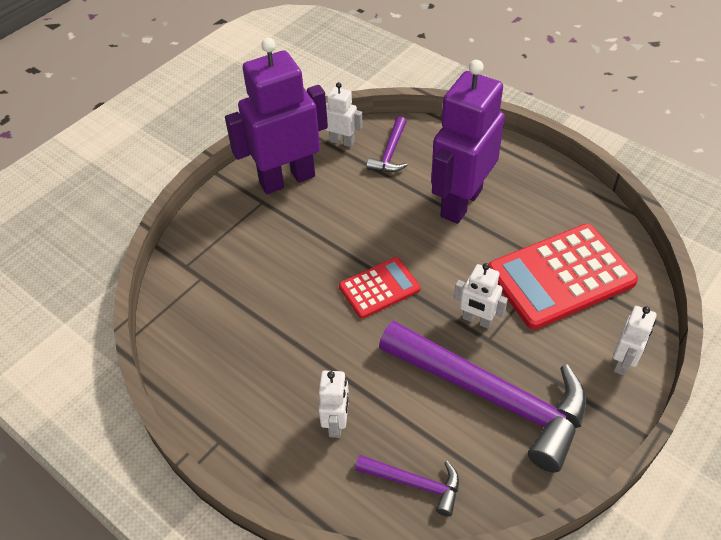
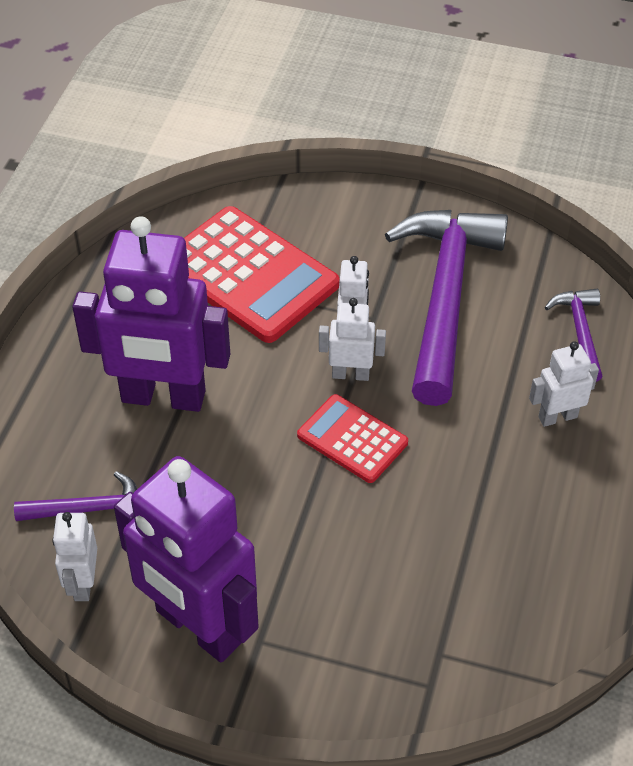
camera: 115 degrees left, 0 degrees up
(623, 362) = (344, 208): white robot -> white robot (350, 374)

